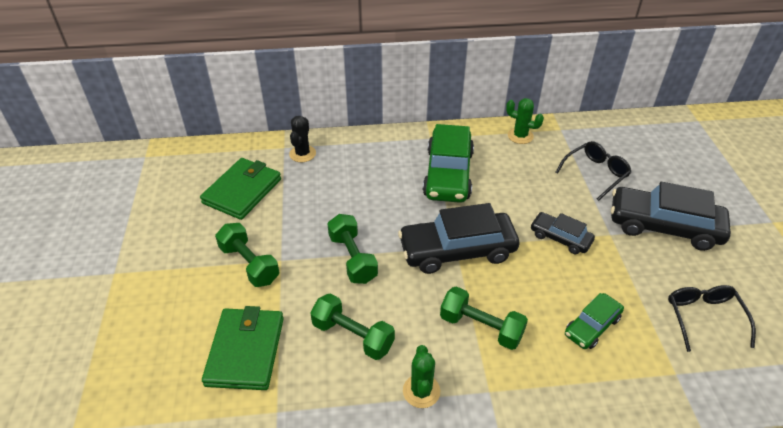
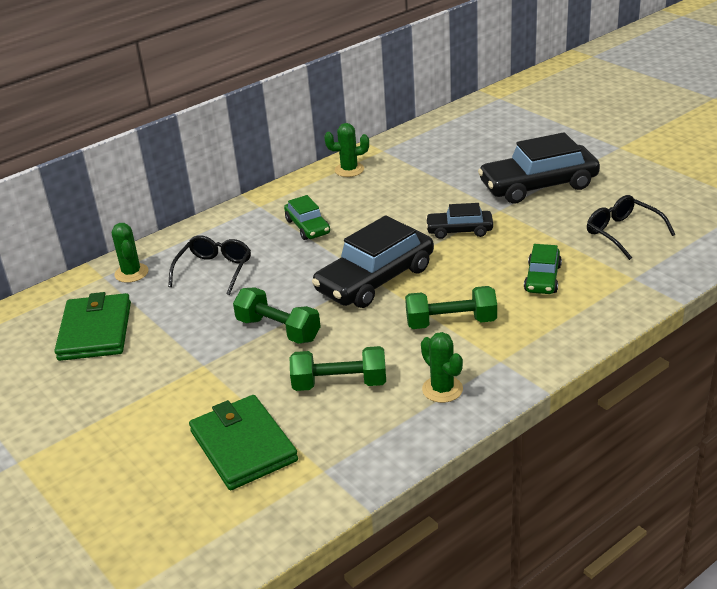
camera: 30 degrees left, 10 degrees down
(249, 264) = (172, 383): green dumbbell -> none
(302, 154) = (131, 273): black cactus -> green cactus
(448, 174) = (307, 227): green car -> green car, size x0.54
(595, 173) = (446, 171): black glasses -> black glasses (214, 270)

